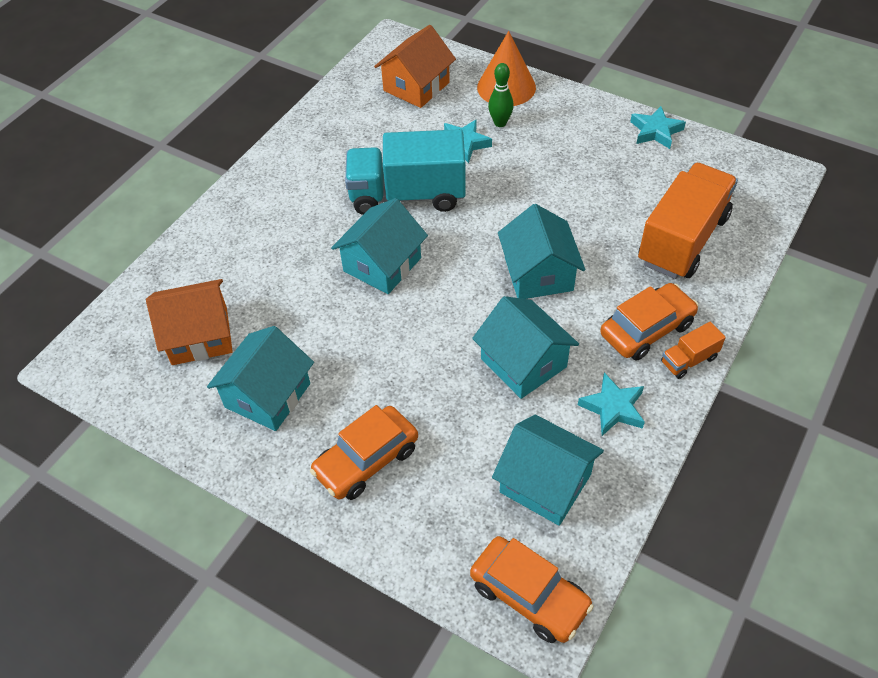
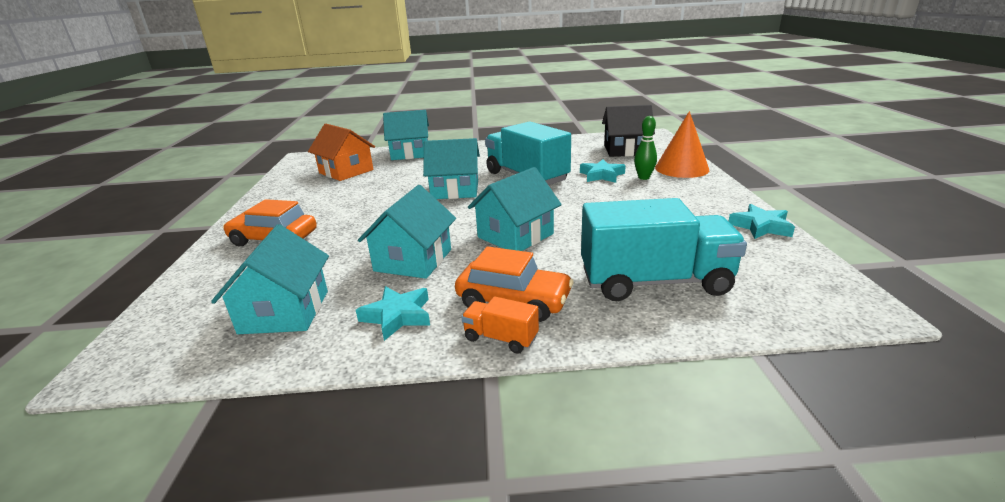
camera: 55 degrees right, 25 degrees down
(267, 395) = (313, 198): turquoise house -> turquoise house (410, 153)
(416, 86) = (625, 150): orange house -> black house
(529, 595) = (149, 346): orange car -> none
(682, 240) = (654, 282): orange truck -> turquoise truck

